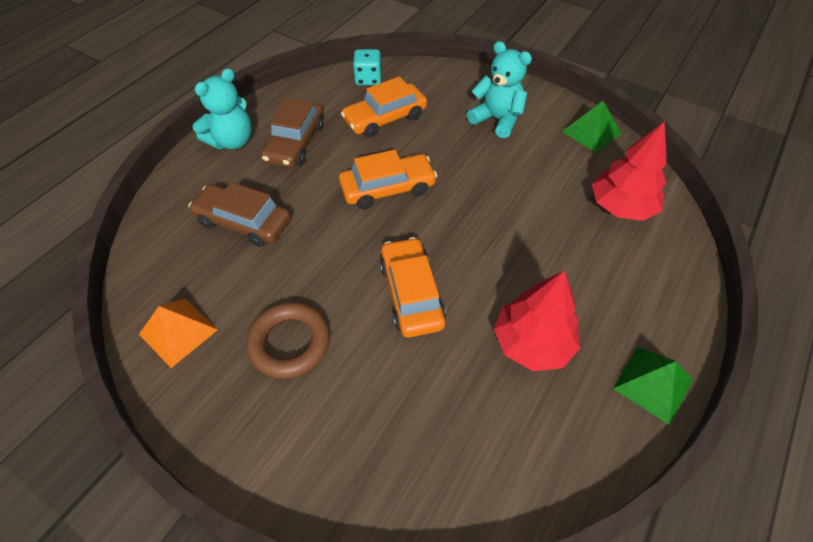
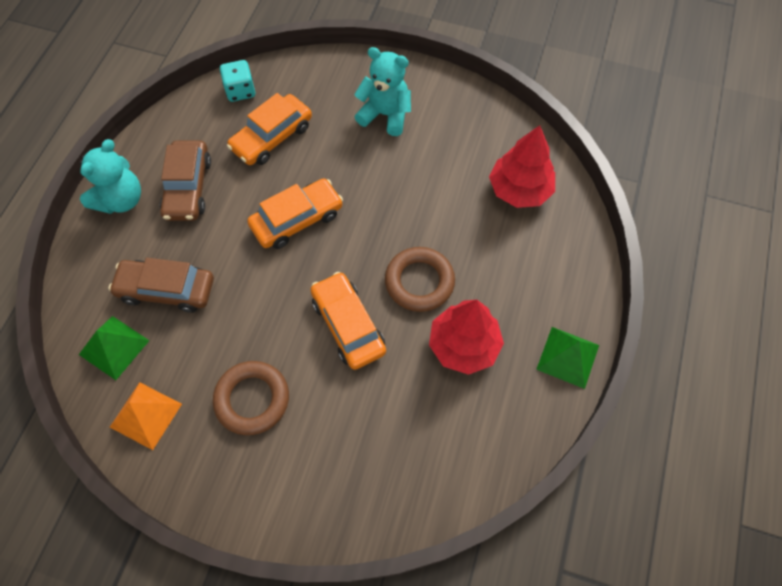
camera: 15 degrees left, 10 degrees up
(497, 269) = (419, 282): none -> brown ring
(591, 132) = (480, 110): green pyramid -> green pyramid (114, 347)

